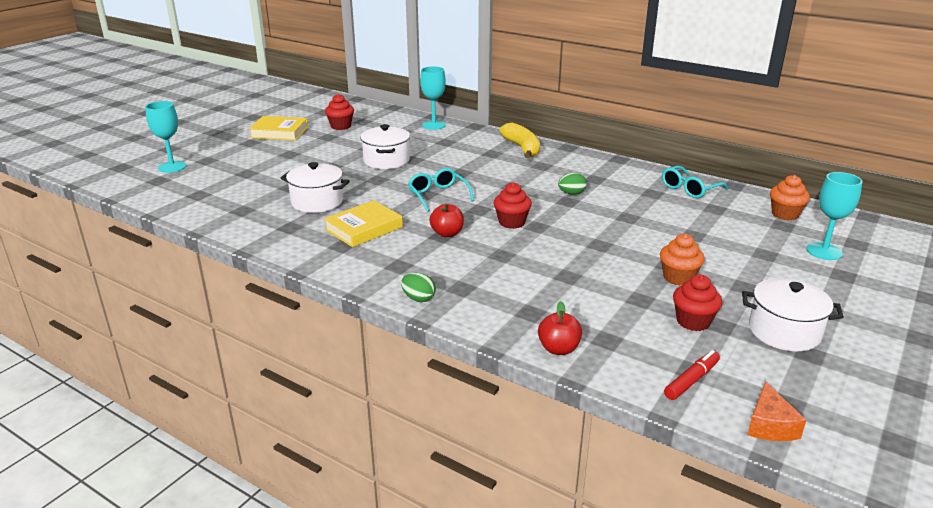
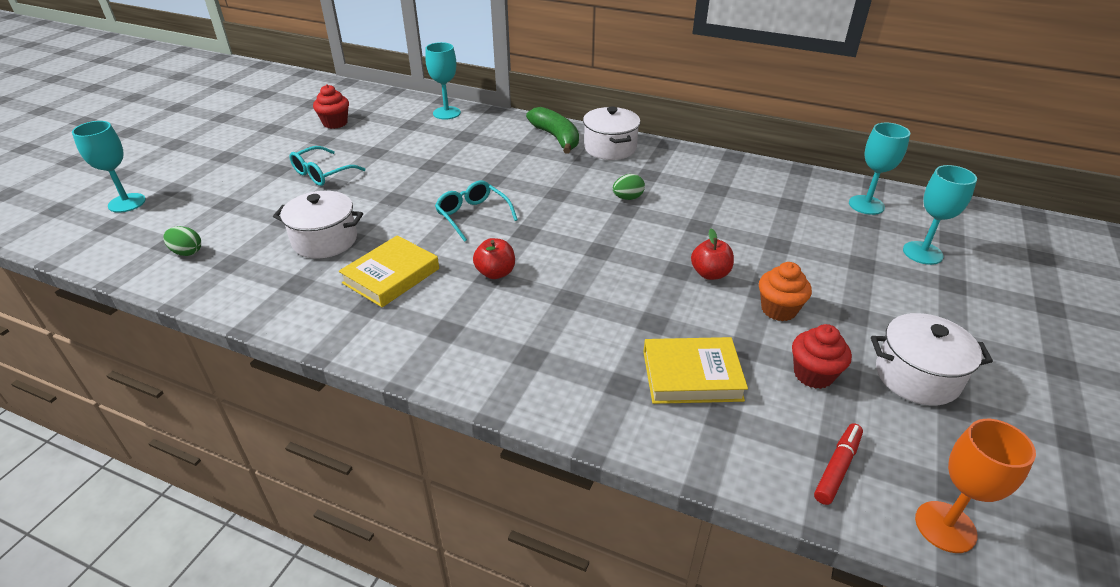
camera: 10 degrees left, 10 degrees up
(279, 132) = (260, 138): yellow book -> yellow book (692, 376)
(386, 160) = (400, 169): white pot -> white pot (610, 148)
(418, 298) = (481, 381): green egg -> green egg (187, 252)
(511, 222) = (569, 248): red cupcake -> none
(522, 148) = (556, 138): yellow banana -> green banana
(558, 349) = (670, 440): red apple -> red apple (710, 274)
(689, 189) = (755, 179): turquoise glasses -> turquoise glasses (322, 174)
(769, 425) = (945, 527): orange cheese -> orange goblet
(785, 214) = (866, 205): orange cupcake -> turquoise goblet

